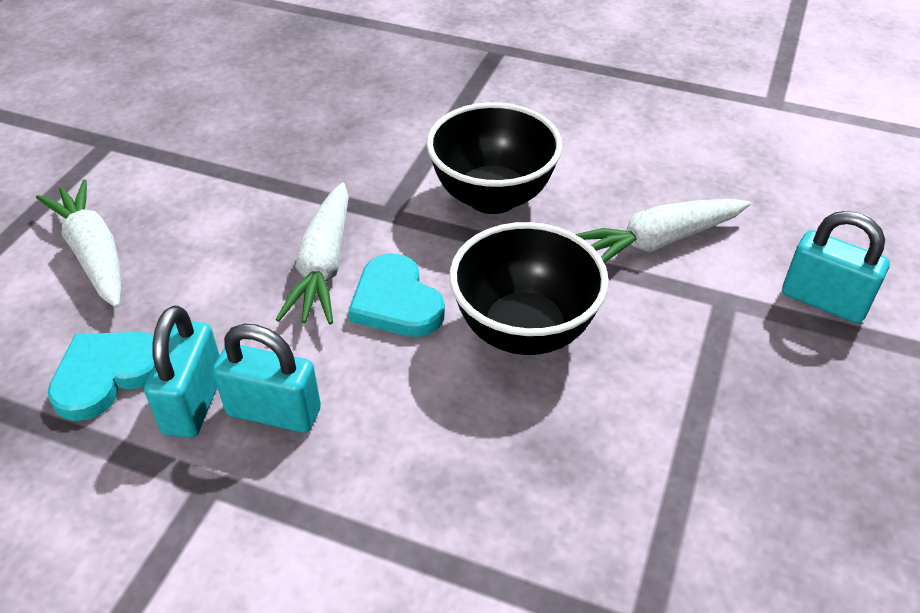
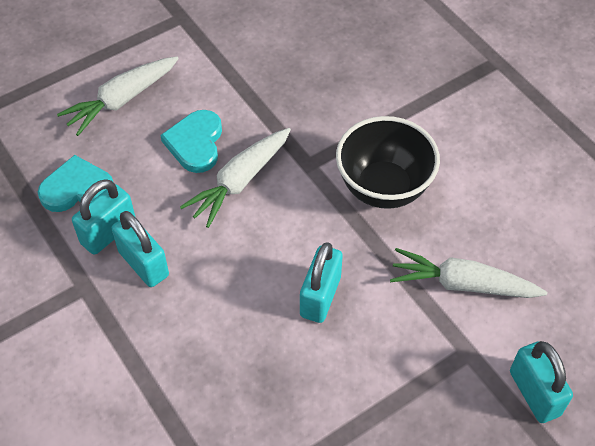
camera: 35 degrees right, 10 degrees up
(93, 253) = (121, 100): white carrot -> white carrot turned 135 degrees counterclockwise
(396, 302) = (262, 232): turquoise heart -> turquoise heart (195, 143)
(524, 331) = (320, 296): black bowl -> turquoise padlock

